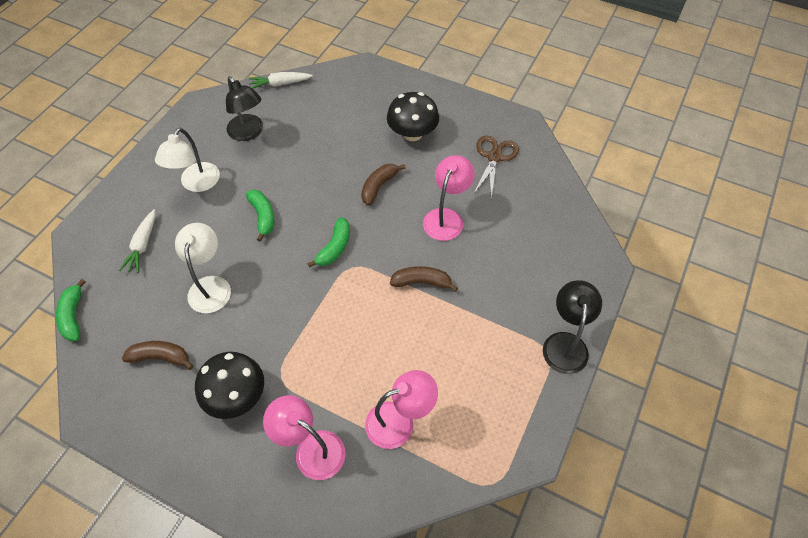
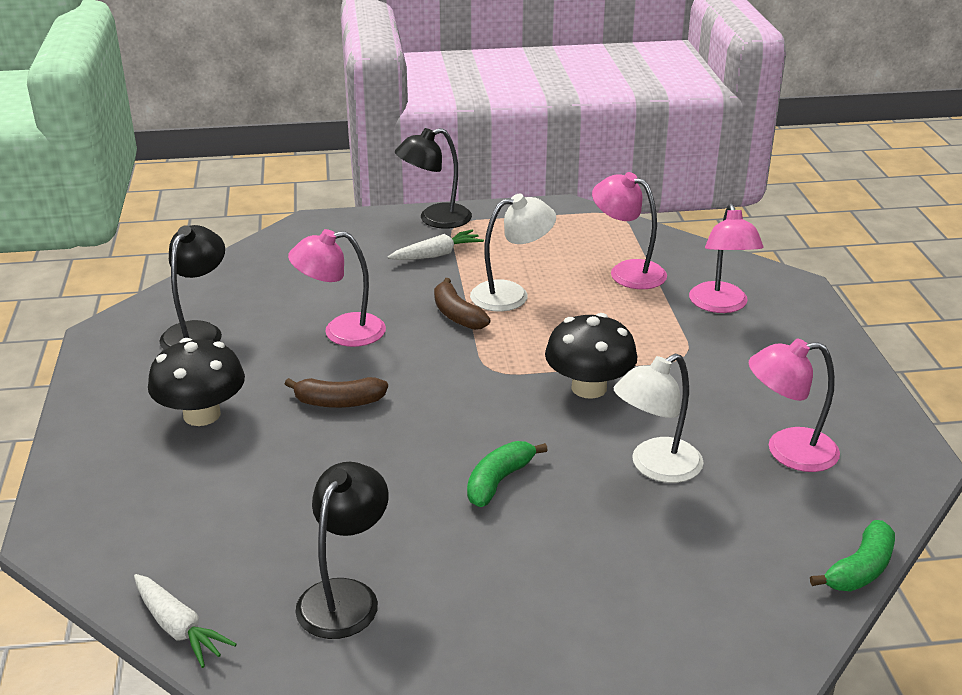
camera: 125 degrees left, 25 degrees down
(143, 245) = (684, 576): white carrot -> white carrot (437, 254)
(161, 357) = (787, 451): brown banana -> pink lamp
(196, 184) = (515, 591): white lamp -> white lamp (511, 294)
(236, 396) = (743, 373): black mushroom -> black mushroom (589, 388)
(334, 248) = (479, 394): green banana -> none
(494, 157) = (198, 332): brown scissors -> black lamp

